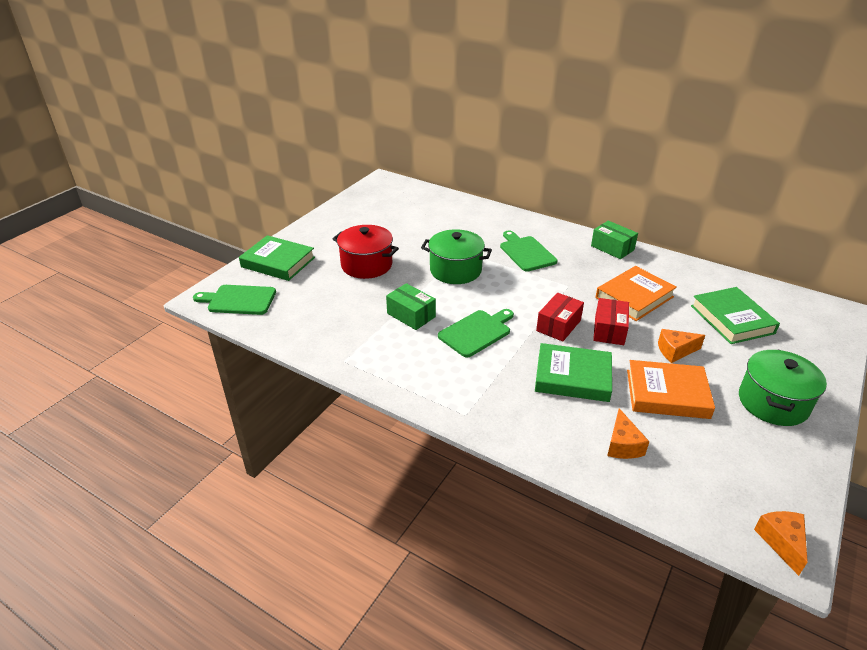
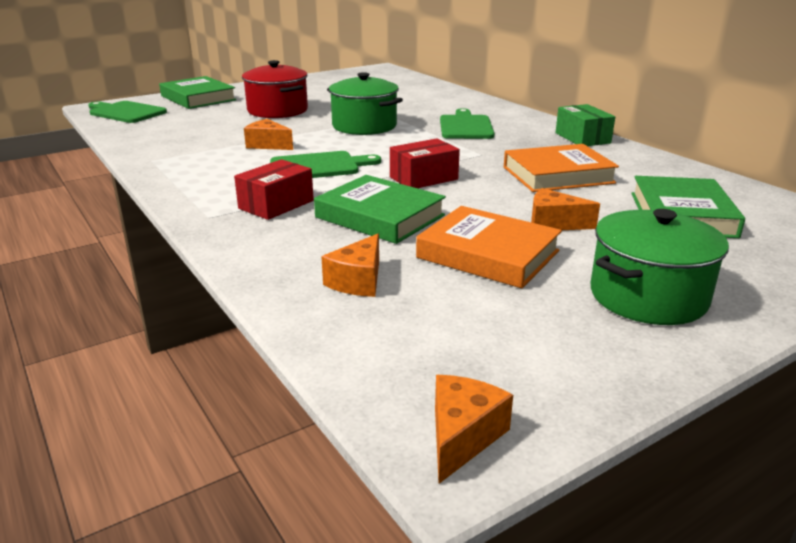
camera: 25 degrees right, 10 degrees down
(411, 315) = (268, 145): green box -> orange cheese
(609, 330) = (484, 192): red box -> red box (276, 204)

